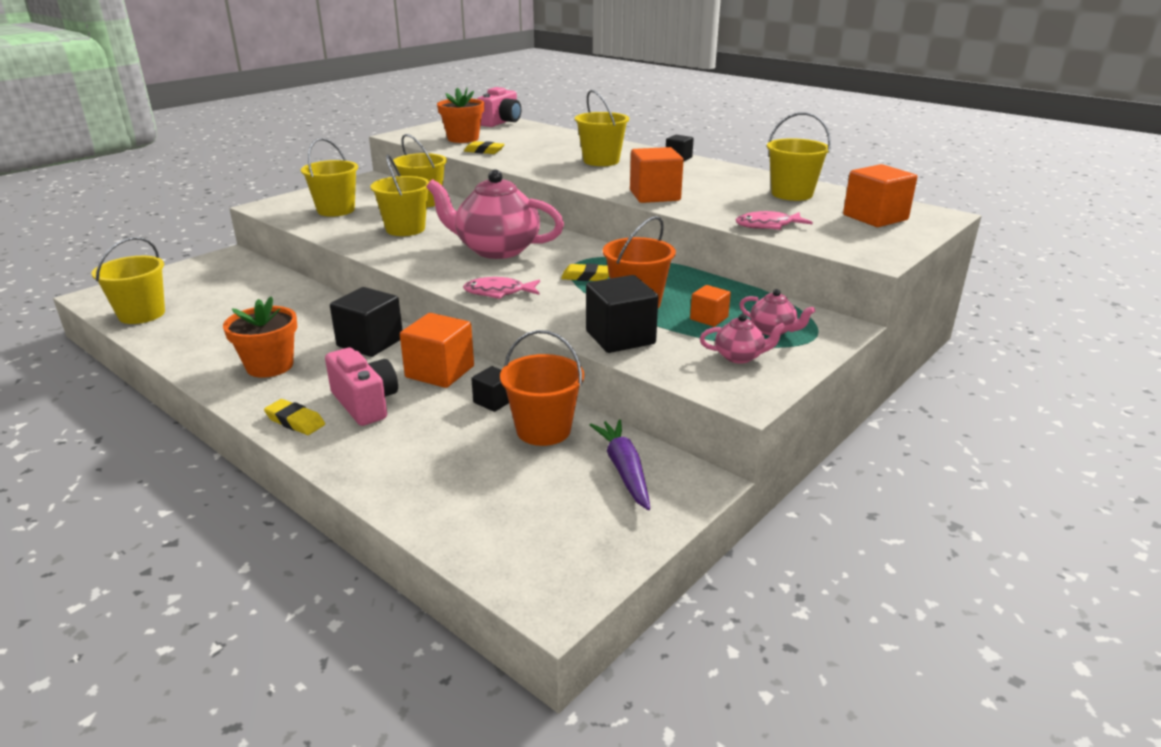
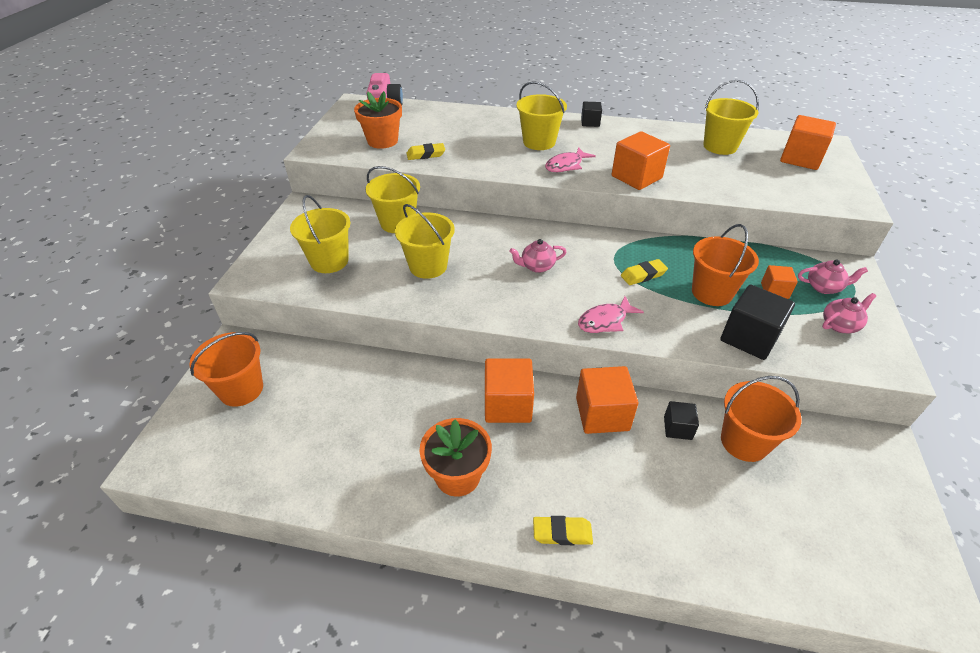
camera: 30 degrees left, 15 degrees up
(142, 314) = (242, 466): yellow bucket -> none
(198, 278) = (241, 389): none -> orange bucket
(365, 403) = (590, 480): pink camera -> none
(370, 342) = (507, 404): black cube -> orange cube
(496, 250) = (537, 266): pink teapot -> pink teapot, size x0.45
(624, 470) = (835, 455): purple carrot -> none
(768, 226) = (755, 190): pink fish -> pink fish (566, 165)

